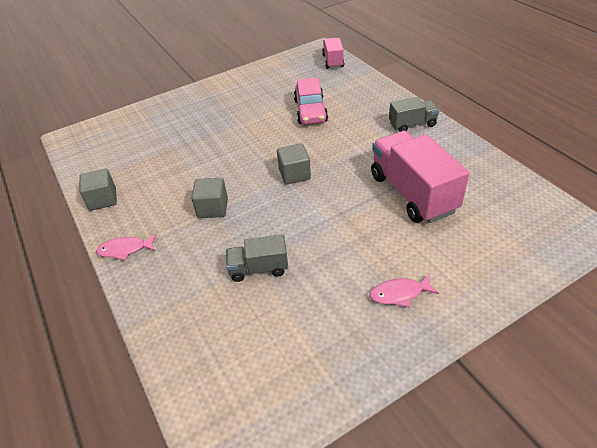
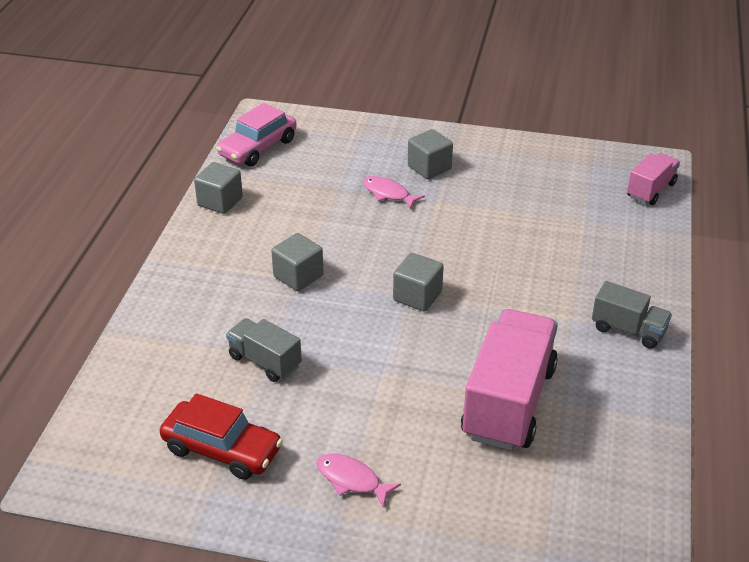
camera: 40 degrees right, 5 degrees down
(125, 249) = (184, 262): pink fish -> pink fish (388, 193)
(210, 110) = (429, 168): none -> grey cube
(305, 340) = (222, 449): none -> red car
(310, 111) = (533, 237): pink car -> pink car (258, 148)

